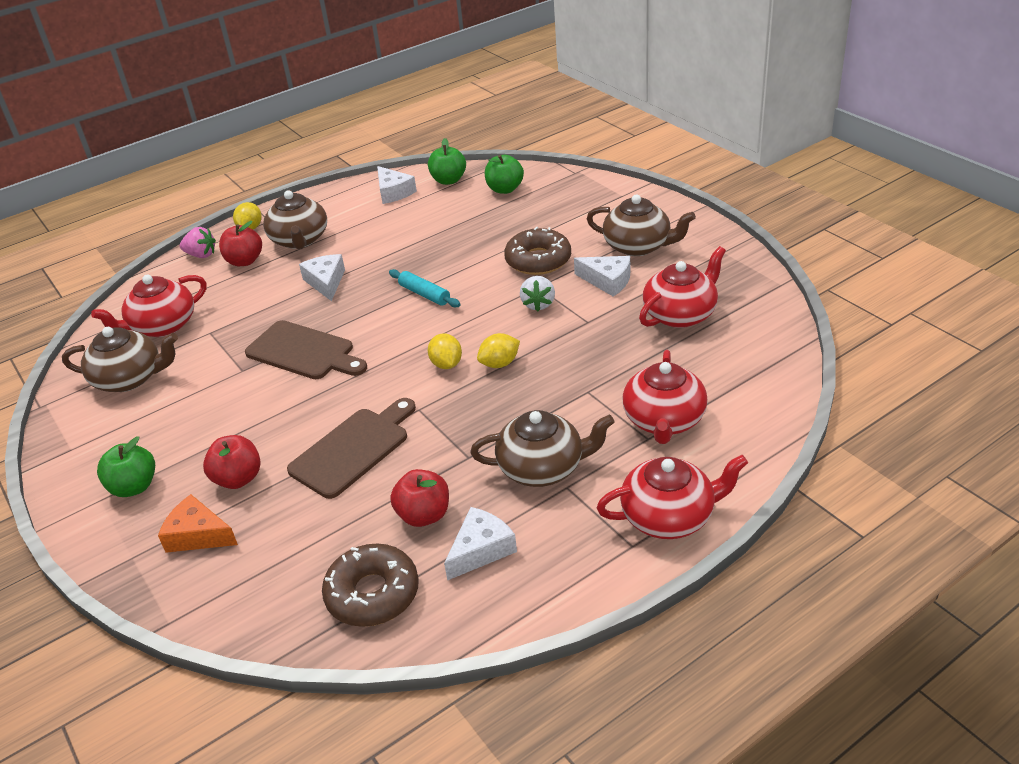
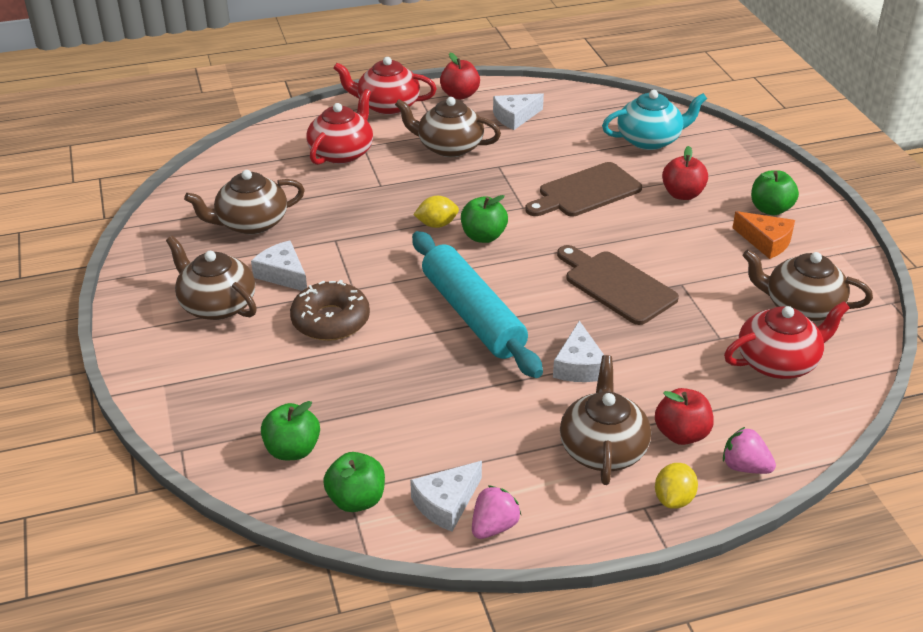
camera: 165 degrees left, 0 degrees up
(198, 535) = (712, 167): orange cheese -> orange cheese (766, 241)
(282, 562) = (650, 140): none -> turquoise teapot
(360, 190) = (494, 526): none -> pink strawberry
(372, 594) = (591, 113): brown donut -> none
(393, 192) = (446, 503): white cheese -> white cheese turned 120 degrees counterclockwise
(424, 294) = (473, 315): turquoise rolling pin -> turquoise rolling pin, size x2.18
(424, 515) = (545, 141): red apple -> red apple (460, 95)
(446, 364) = (483, 236): yellow lemon -> green apple
(538, 304) = (366, 269): white strawberry -> none
(680, 314) = (251, 223): red teapot -> brown teapot

